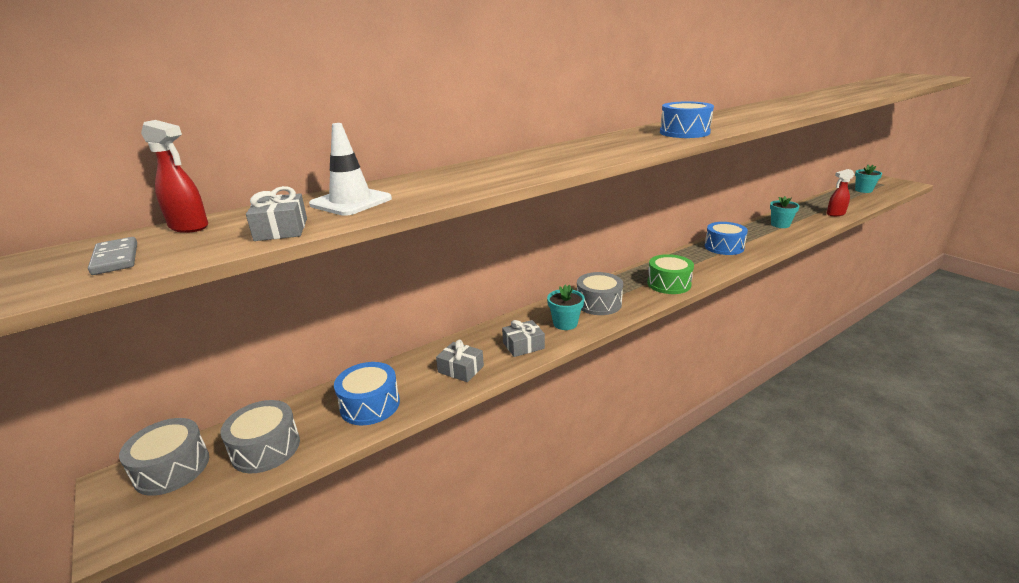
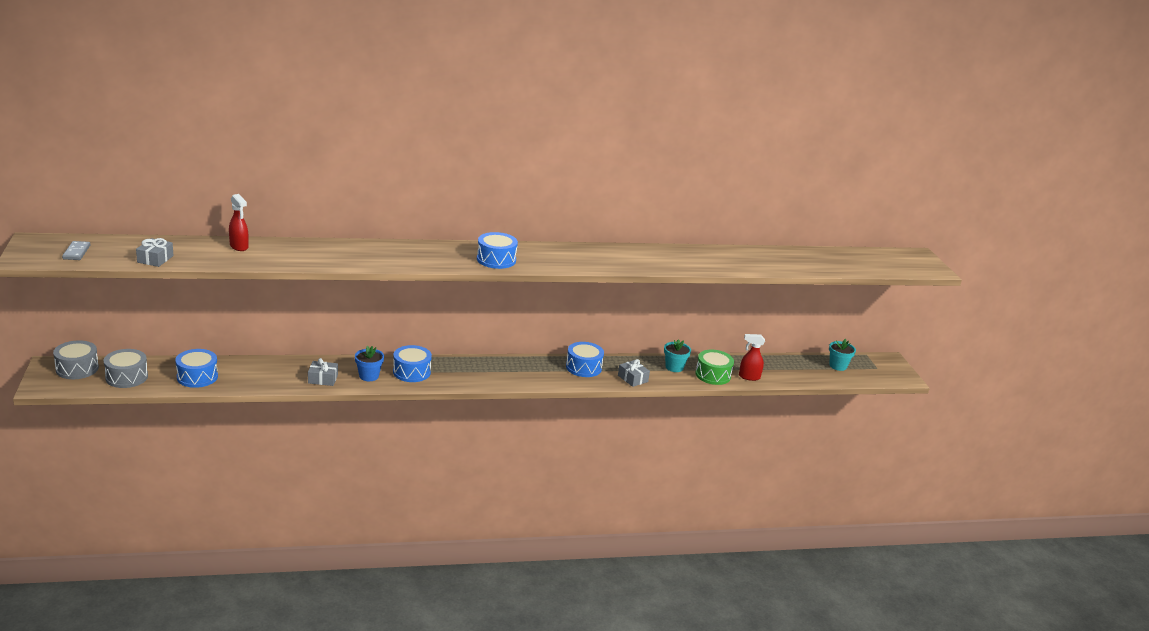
camera: 20 degrees right, 0 degrees up
(189, 227) = (119, 242): red spray bottle -> red spray bottle (239, 247)
(351, 202) = (206, 251): white traffic cone -> none
(461, 369) = (268, 377): grey gift -> grey gift (632, 378)
(565, 323) = (369, 376): turquoise flower pot -> blue flower pot
(598, 303) = (411, 372): grey drum -> blue drum
(669, 284) = (485, 378): green drum -> green drum (713, 375)

